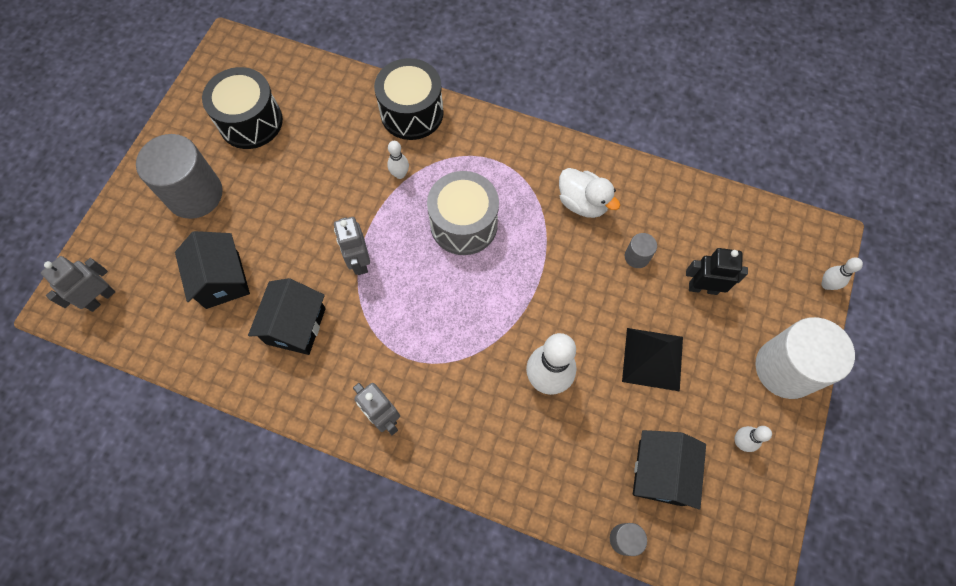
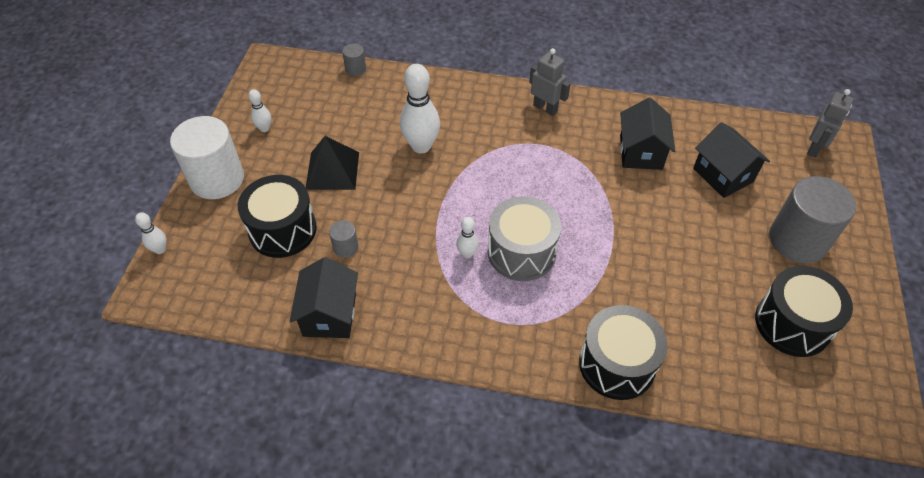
camera: 170 degrees right, 15 degrees down
(359, 261) = (609, 206): grey robot -> none
(400, 174) = (603, 291): white bowling pin -> white bowling pin (467, 254)
(582, 203) = (403, 290): white duck -> none
(660, 472) = (329, 104): black house -> black house (330, 314)
(703, 288) = (282, 230): black robot -> black drum

